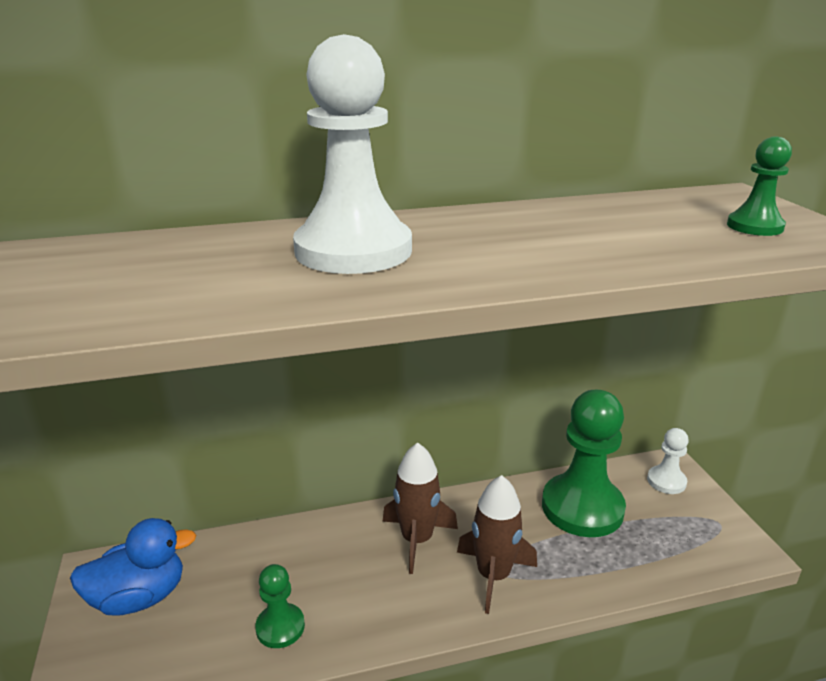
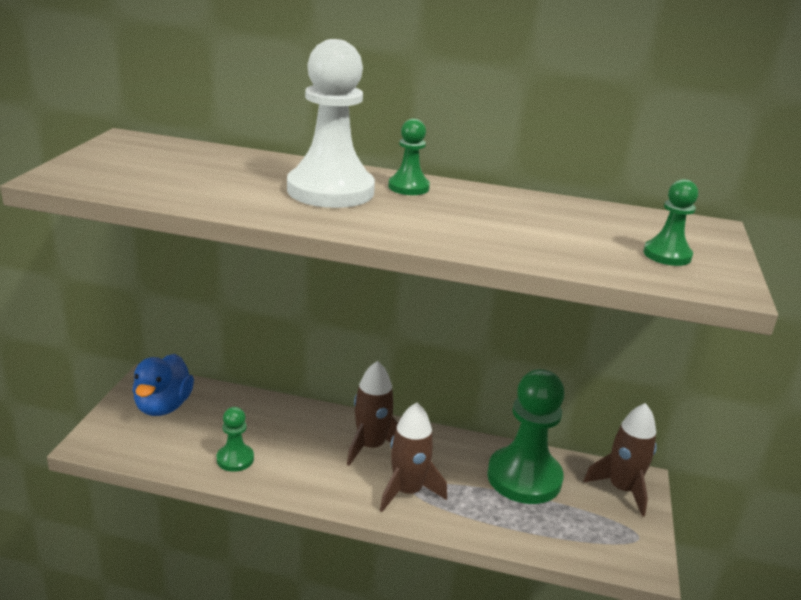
camera: 25 degrees right, 0 degrees up
(139, 597) = (163, 406): blue duck -> blue duck turned 90 degrees clockwise
(430, 225) = (408, 187): none -> green pawn
(666, 481) = (622, 489): white pawn -> brown rocket

